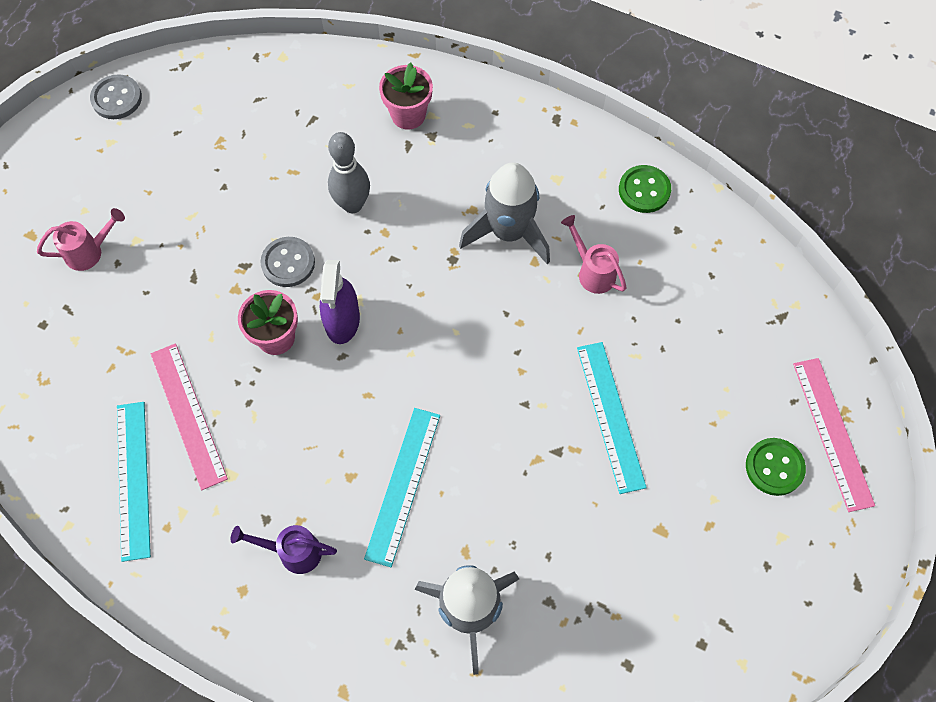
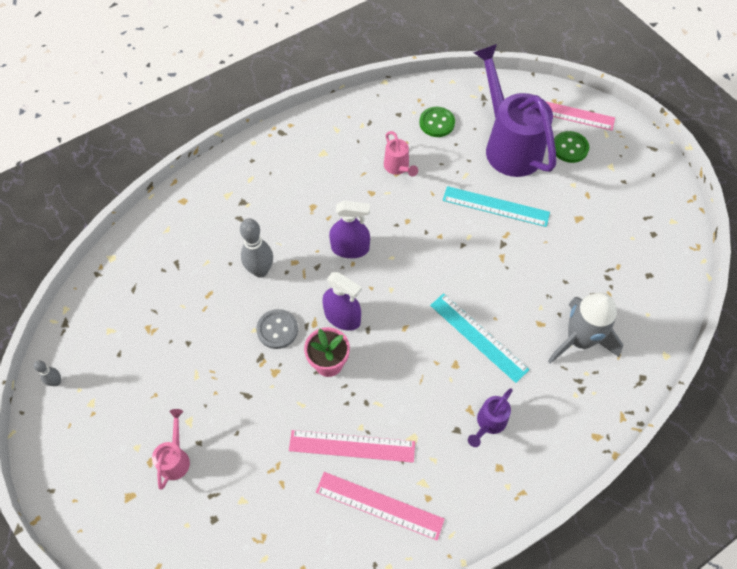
camera: 60 degrees left, 5 degrees down
(117, 98) = (56, 382): grey button -> grey bowling pin
(133, 479) = (379, 505): turquoise ruler -> pink ruler
(408, 115) = (217, 207): pink flower pot -> none
(439, 280) = (350, 248): none -> purple spray bottle
(508, 232) = (342, 196): grey rocket -> none
(592, 272) = (398, 167): pink watering can -> pink watering can turned 105 degrees counterclockwise
(644, 190) = (362, 116): green button -> green button (437, 123)
(722, 386) = (509, 145): none -> purple watering can

